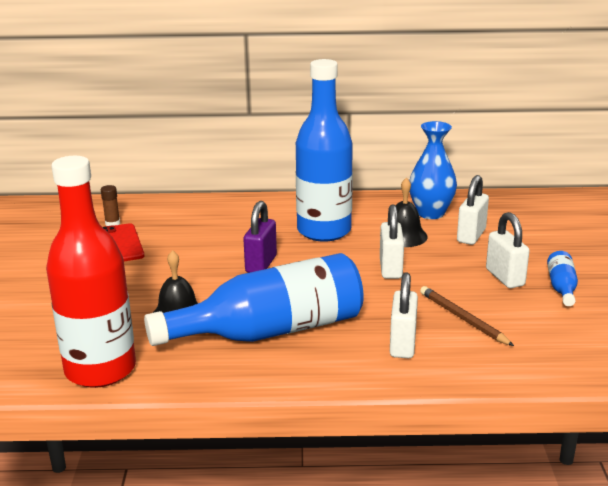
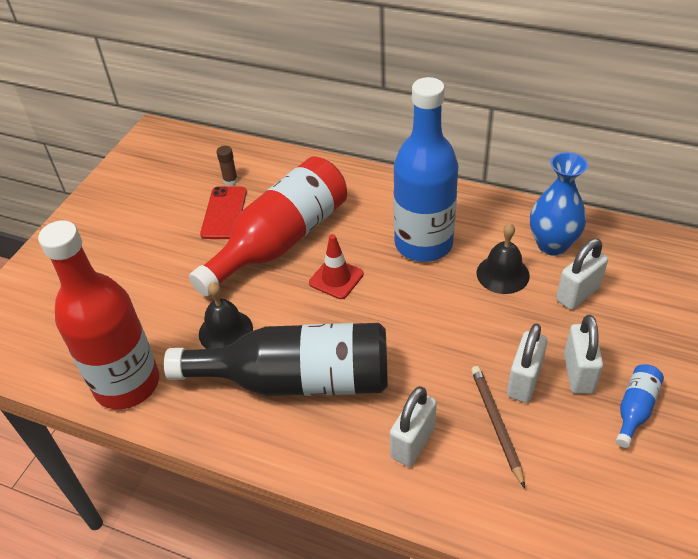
camera: 25 degrees right, 20 degrees up
(190, 251) = (280, 241): none -> red bottle
(261, 264) = (336, 278): purple padlock -> red traffic cone
(270, 331) = (296, 380): blue bottle -> black bottle
(390, 269) = (461, 322): white padlock -> white padlock (524, 381)

